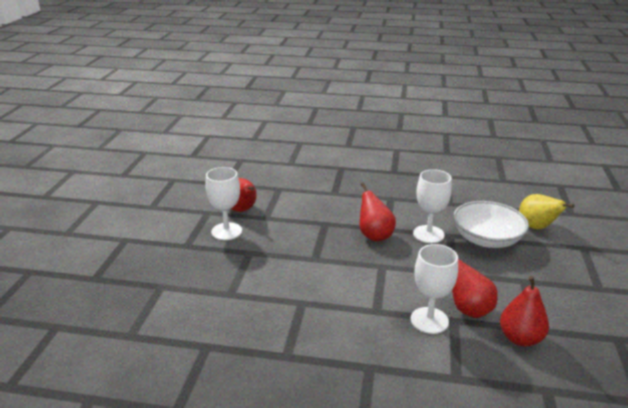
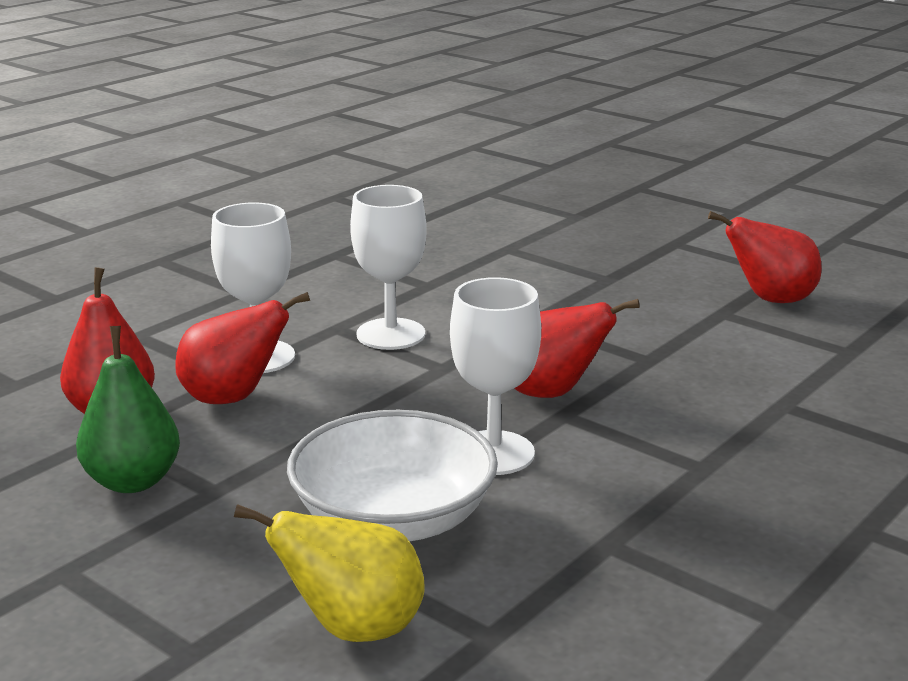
camera: 120 degrees right, 5 degrees down
(226, 231) = (696, 275): white goblet -> white goblet (391, 334)
(546, 302) = (133, 481): none -> green pear

